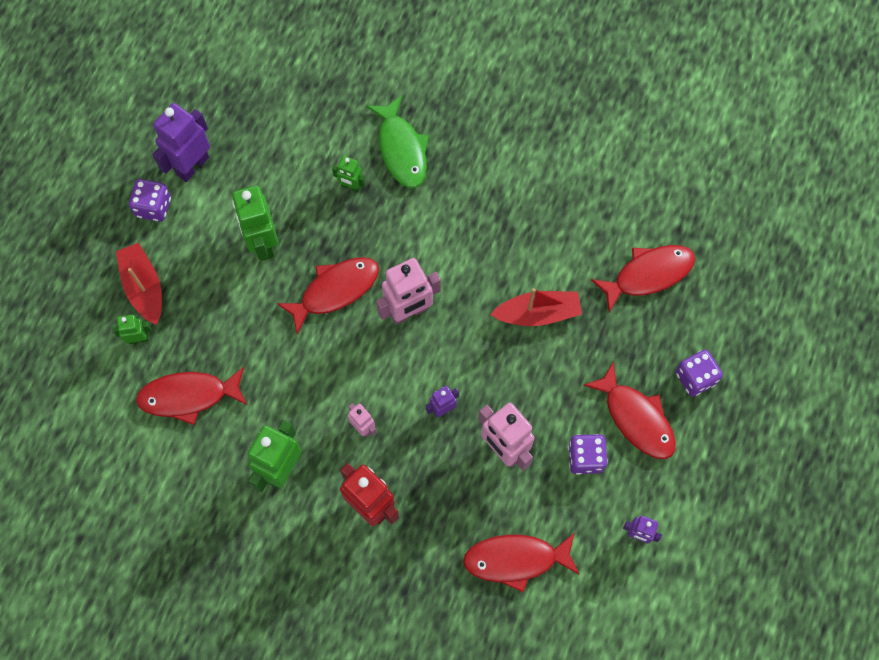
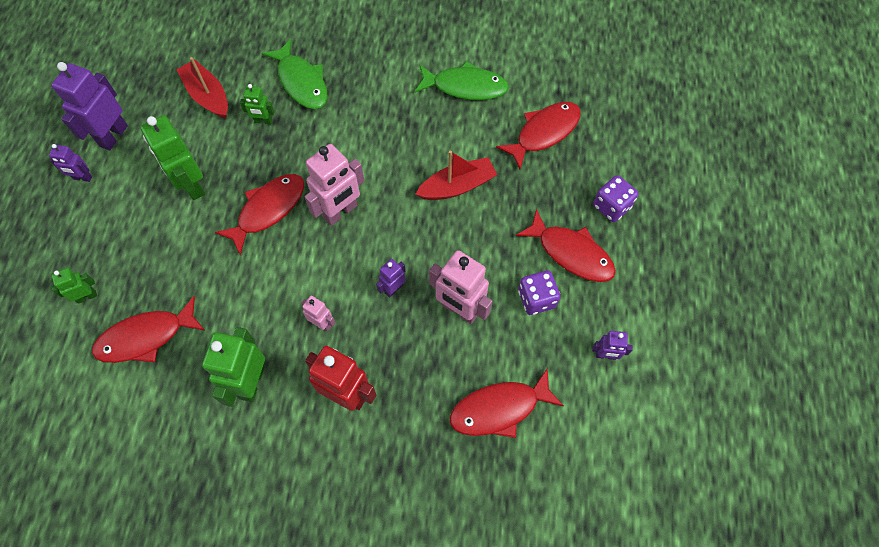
camera: 15 degrees left, 5 degrees down
(144, 287) = (84, 249): red boat -> red boat (207, 95)
(153, 207) = (82, 178): purple dice -> purple robot
(578, 198) = (465, 86): none -> green fish

